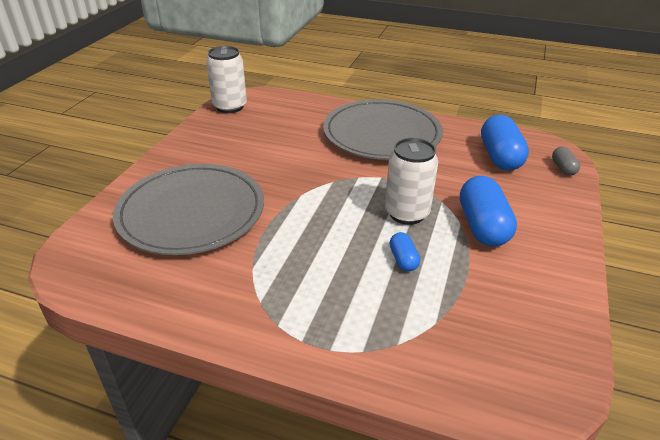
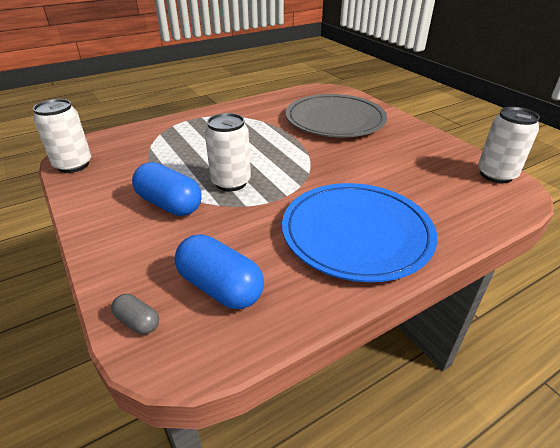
camera: 130 degrees right, 0 degrees up
(382, 134) = (356, 233): grey plate -> blue plate
(403, 259) = (198, 159): blue capsule -> none
(559, 358) = (73, 165): none -> white can

